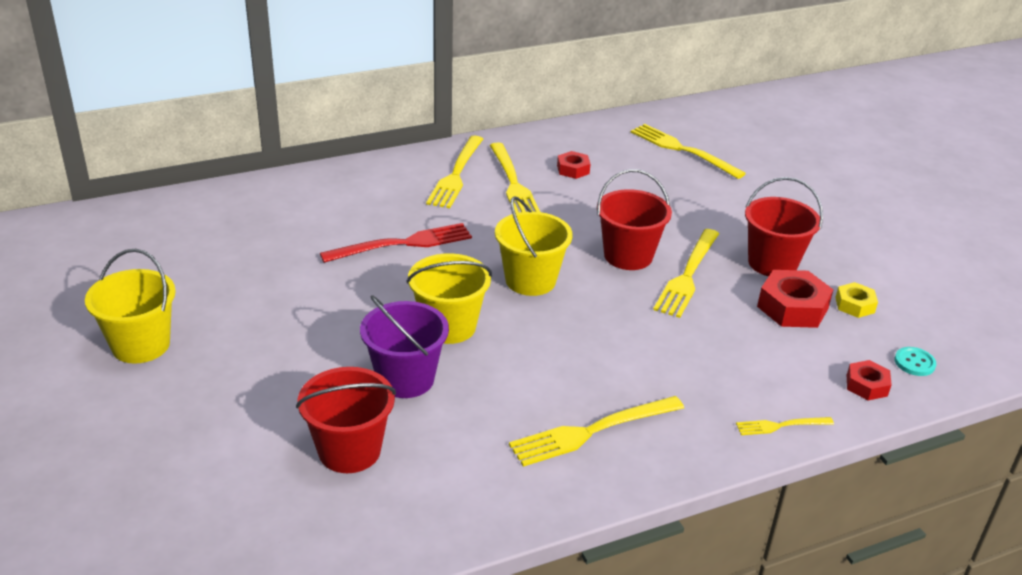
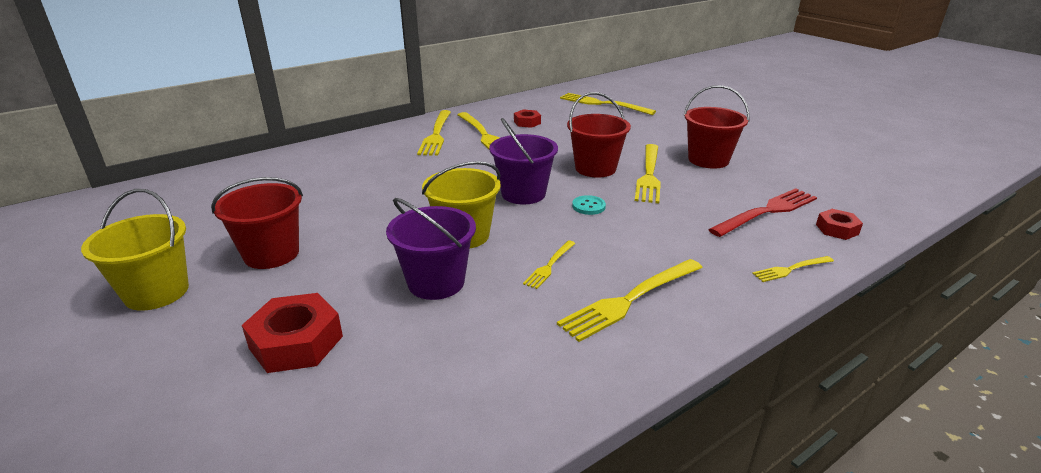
camera: 10 degrees left, 5 degrees down
(349, 450) = (395, 356): red bucket -> red bucket (271, 254)
(403, 244) = (405, 182): red fork -> red fork (767, 212)
(525, 378) = (549, 266): none -> yellow fork
(530, 280) = (523, 194): yellow bucket -> purple bucket
(792, 307) = (742, 185): red nut -> red nut (296, 342)
(854, 305) = (787, 178): yellow nut -> none
(914, 363) = (860, 209): turquoise button -> turquoise button (588, 206)

